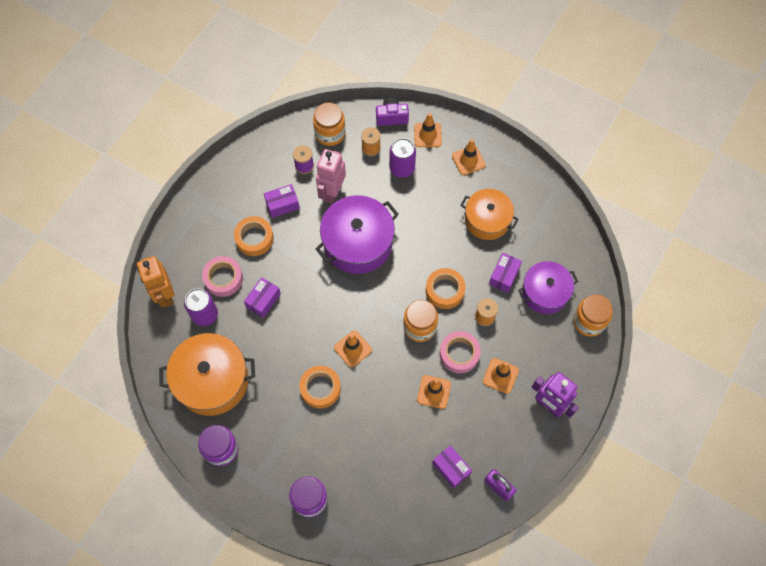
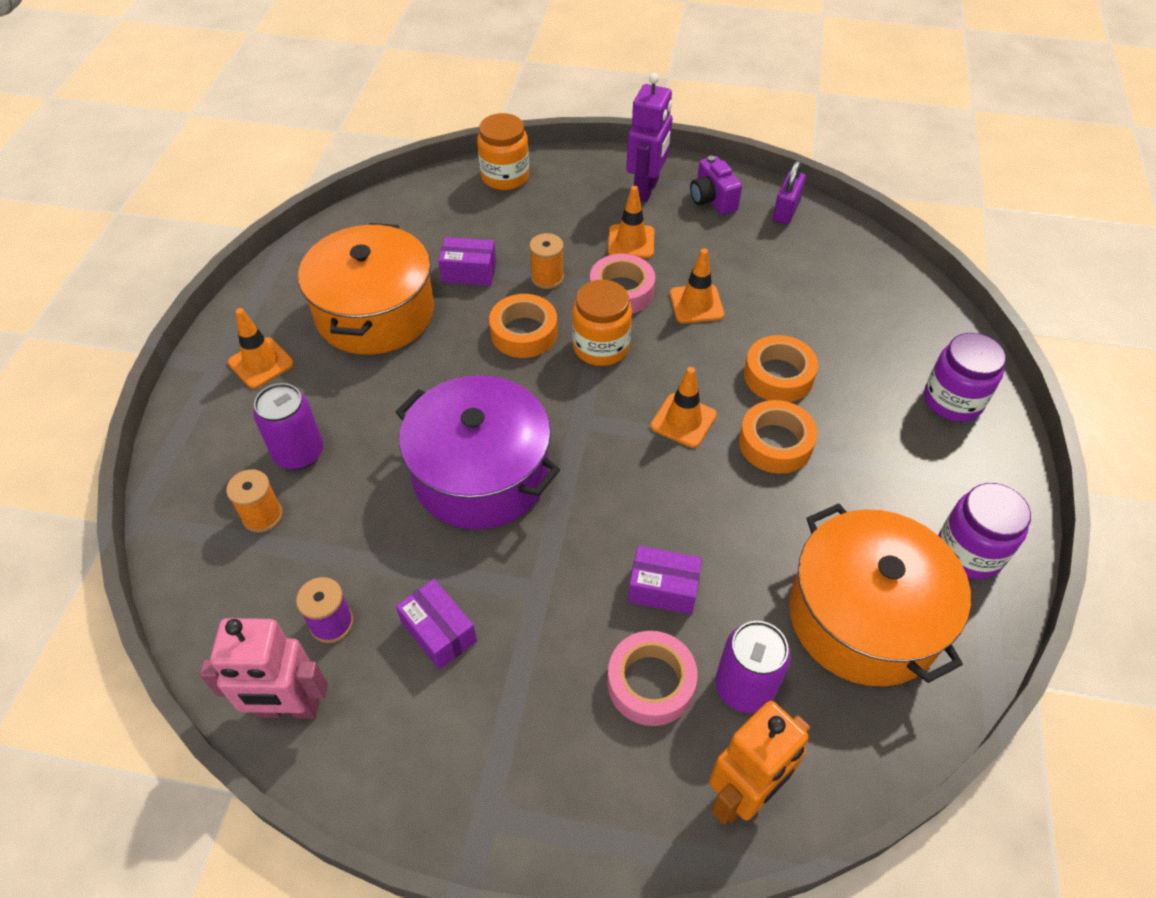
camera: 110 degrees left, 15 degrees down
(254, 238) = (536, 657): orange tape -> orange tape (778, 376)
(330, 133) = (238, 601): orange jar -> none
(332, 192) = (383, 550): pink robot -> pink robot (289, 708)
(391, 117) = (180, 502): purple camera -> purple camera (712, 200)
(427, 135) = (215, 434): orange traffic cone -> none
(451, 468) = (794, 260): purple box -> none
(487, 220) = (375, 312): orange pot -> orange pot, size x1.50
(545, 292) = (479, 225): purple pot -> none

